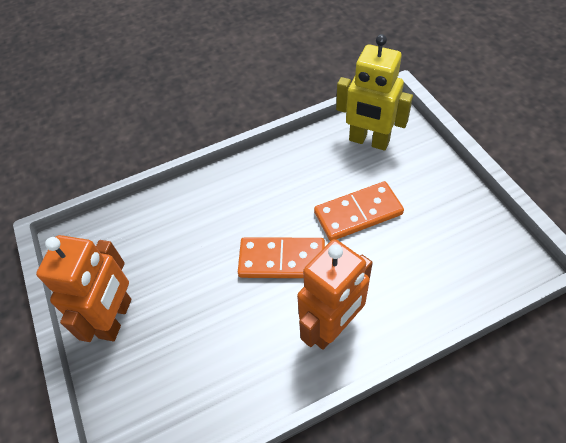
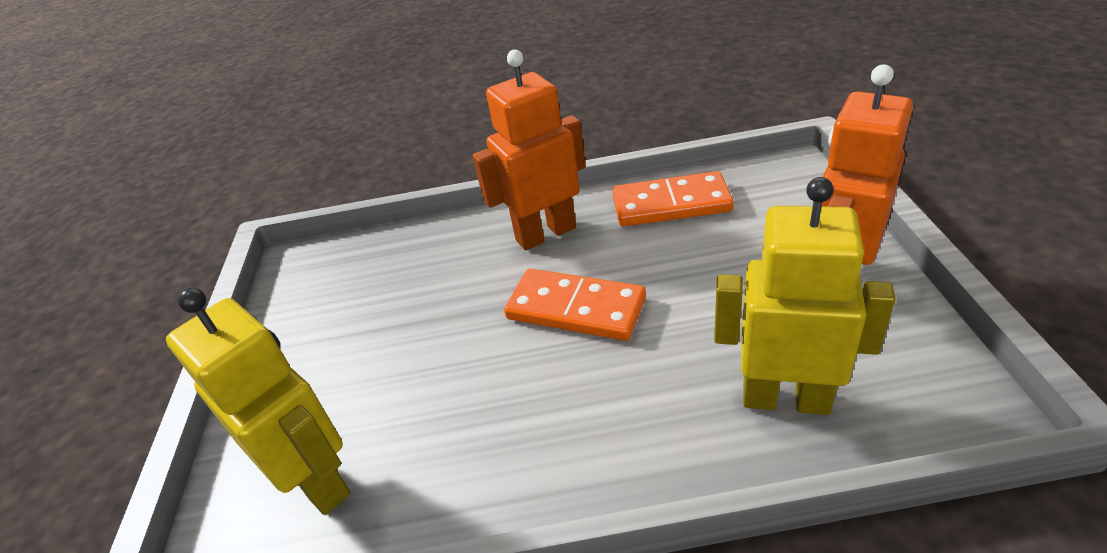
camera: 160 degrees left, 15 degrees down
(156, 227) = (785, 398): none -> yellow robot
(358, 213) = (432, 350): orange domino -> orange domino (671, 204)

